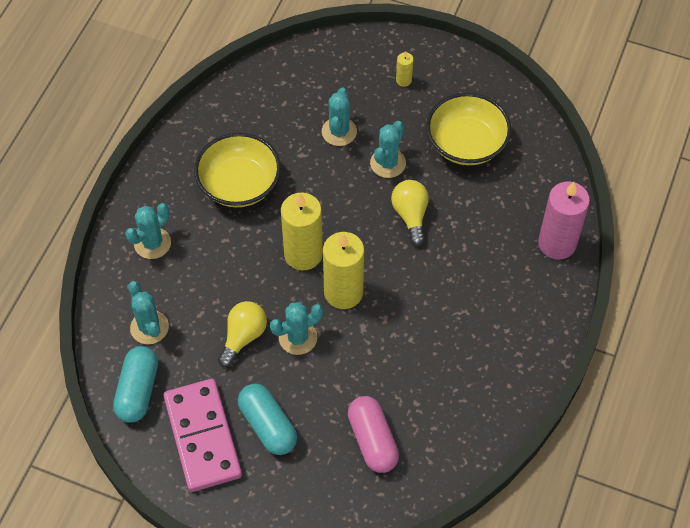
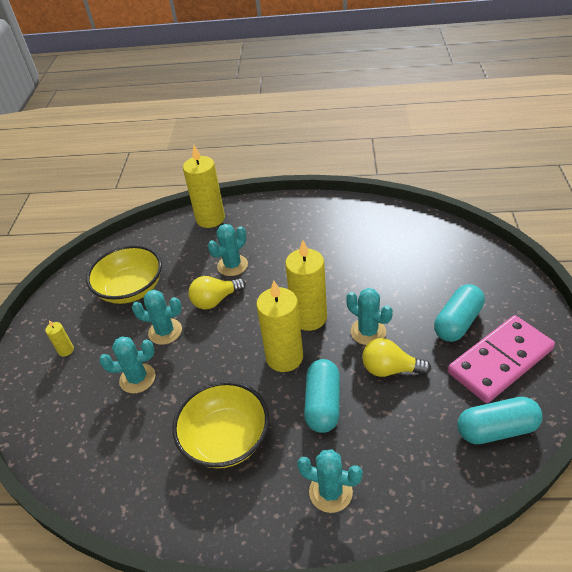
camera: 105 degrees left, 15 degrees down
(149, 327) = (427, 450): turquoise cactus -> turquoise cactus (232, 265)
(235, 267) = (323, 404): none -> turquoise capsule
(373, 440) = (424, 260): pink capsule -> none
(557, 243) = (210, 219): pink candle -> yellow candle

